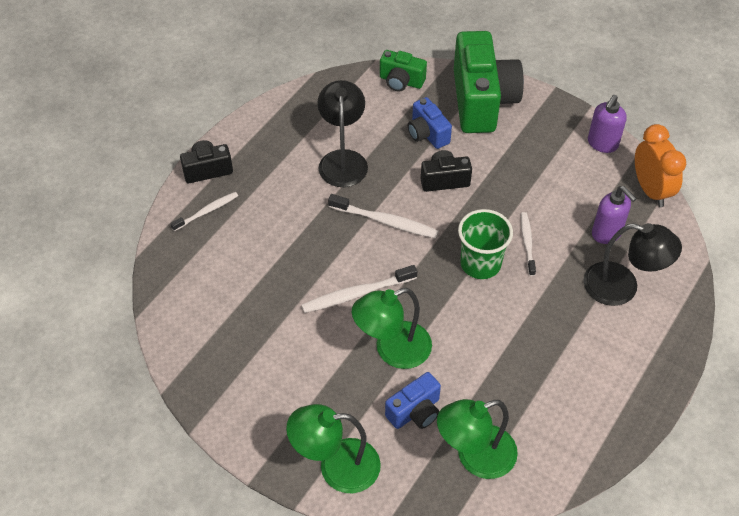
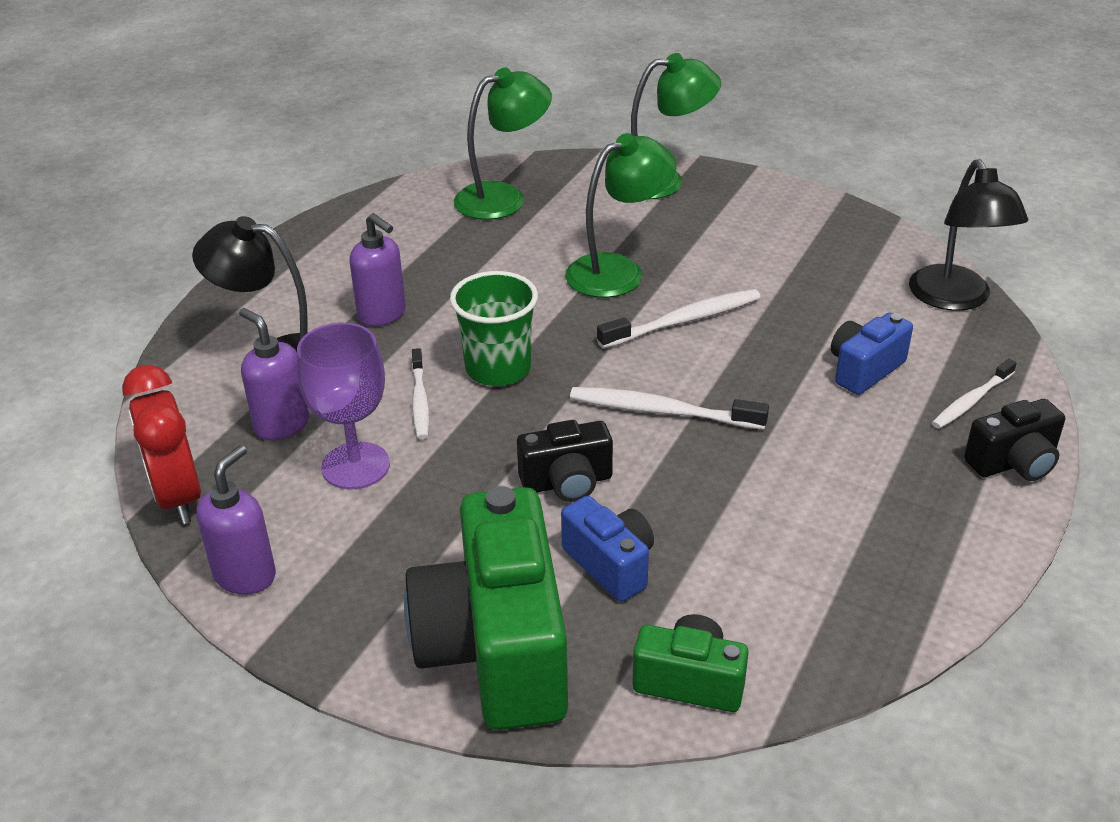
camera: 175 degrees right, 15 degrees down
(343, 160) = (767, 501): black lamp -> black lamp (955, 299)
(415, 412) = (579, 224): blue camera -> blue camera (864, 369)
(559, 201) = (355, 466): none -> purple goblet
(559, 322) = (382, 314): none -> purple soap dispenser
(650, 190) = (178, 497): orange clock -> red clock

